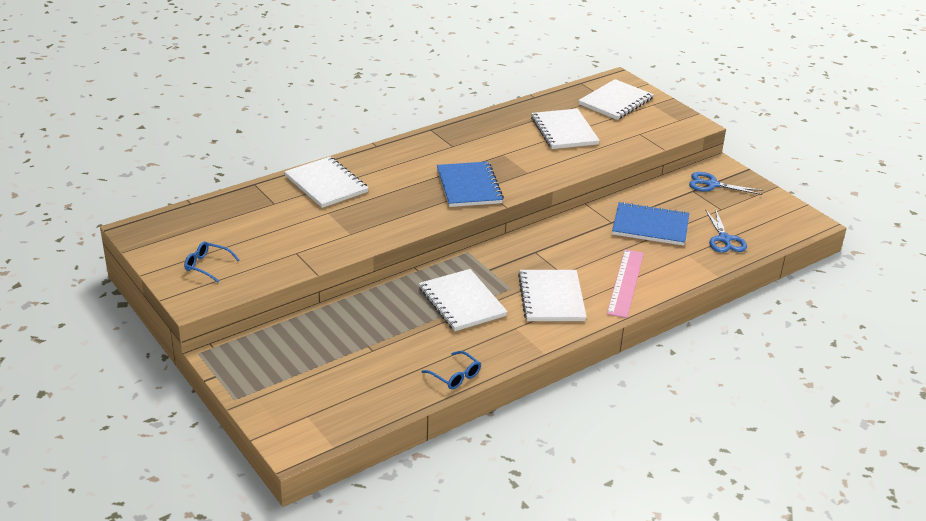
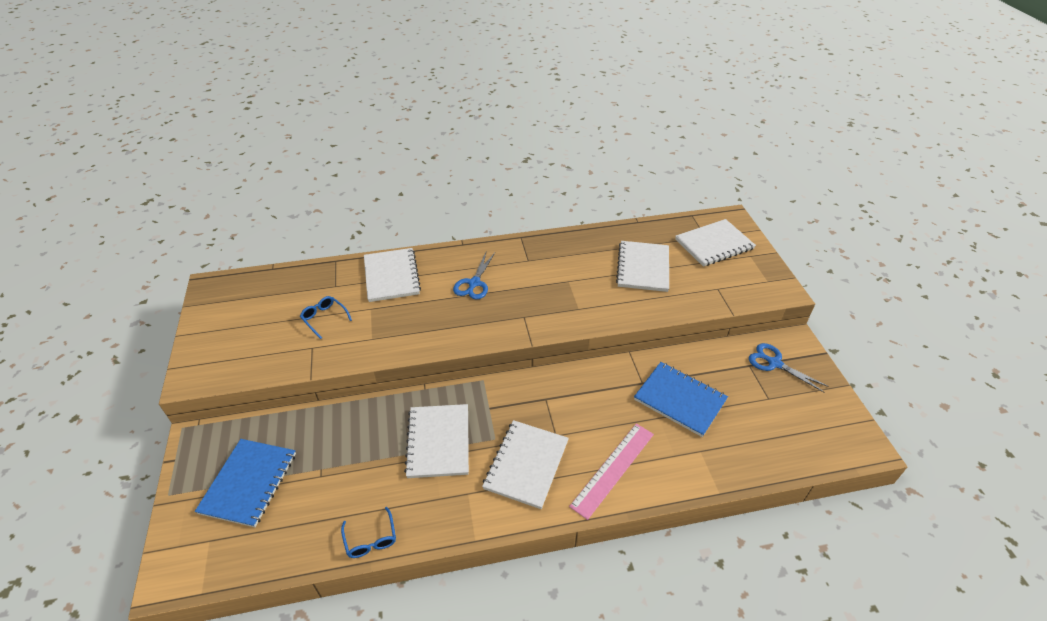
camera: 25 degrees right, 10 degrees up
(207, 266) = (232, 341): blue glasses -> blue glasses (324, 318)
(469, 186) = (513, 311): blue notebook -> blue notebook (249, 483)
(724, 239) = (752, 441): blue scissors -> blue scissors (474, 283)

